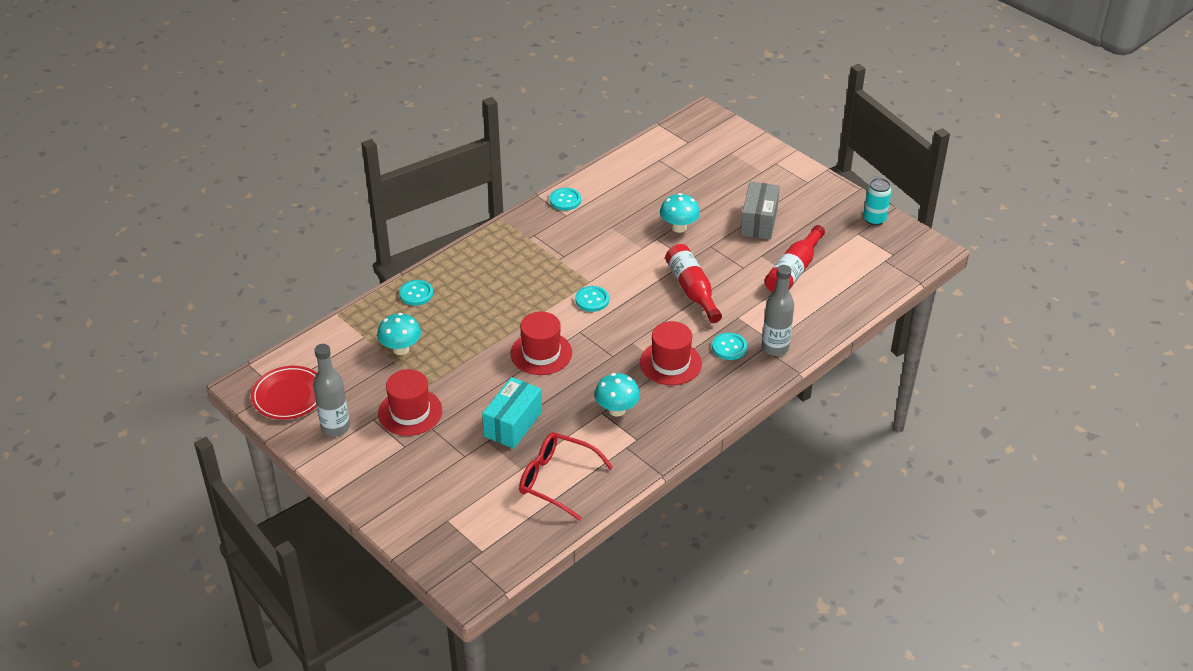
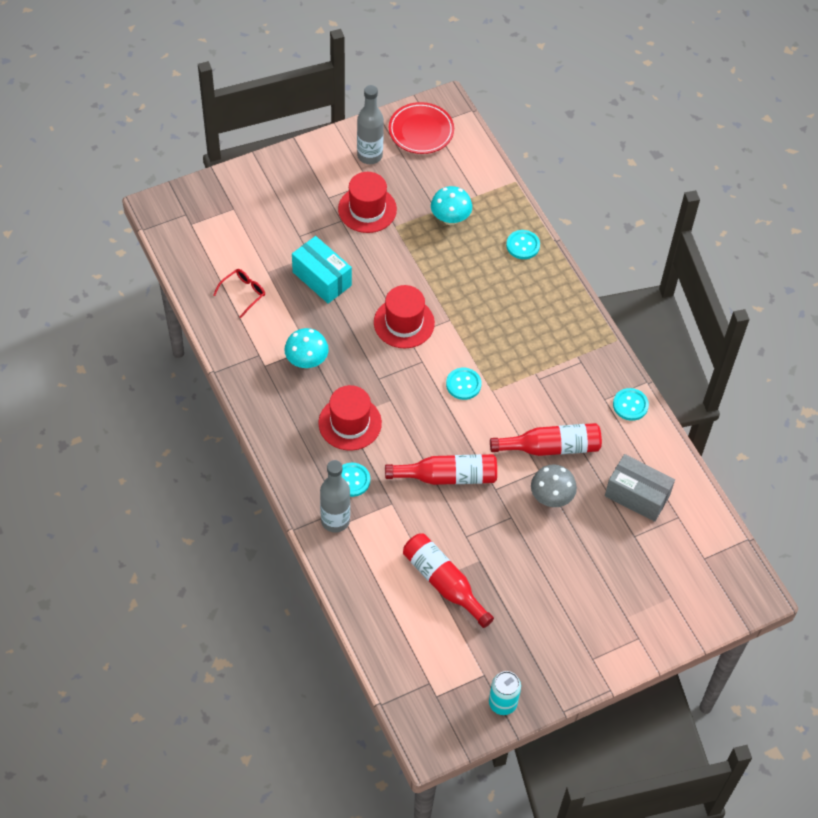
camera: 105 degrees right, 15 degrees up
(556, 480) = (243, 293): red glasses -> red glasses, size x0.57
(630, 236) = (551, 447): none -> red bottle
(679, 227) = (551, 497): turquoise mushroom -> grey mushroom
(759, 222) = (536, 579): grey box -> grey box (637, 496)

